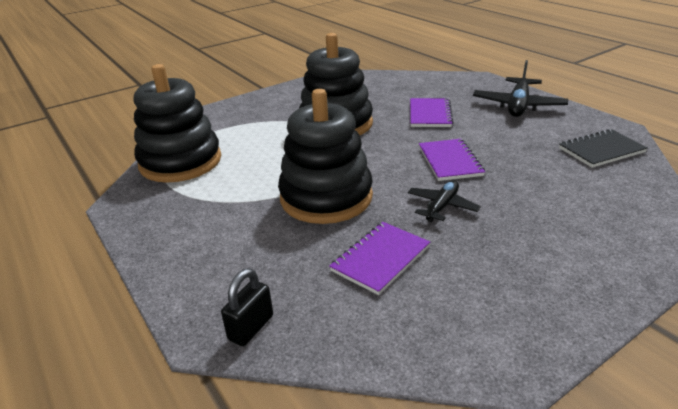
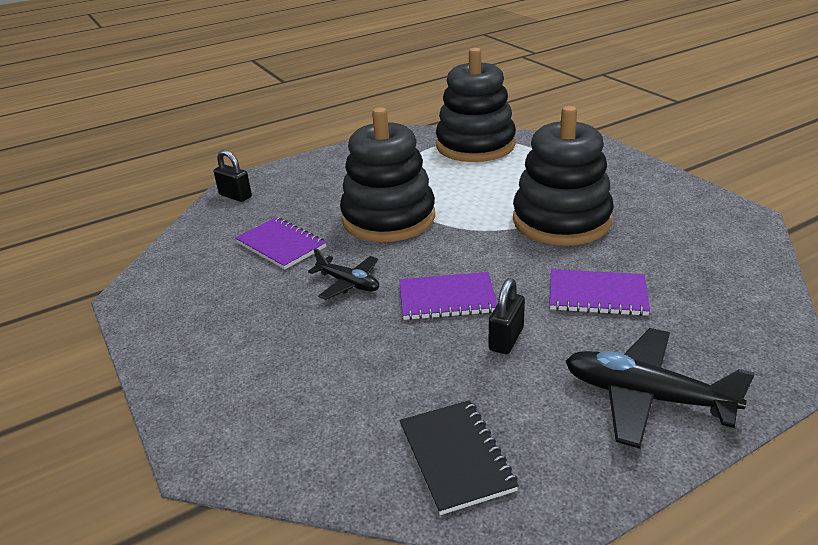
camera: 95 degrees right, 0 degrees up
(488, 140) = (506, 339): none -> black padlock

